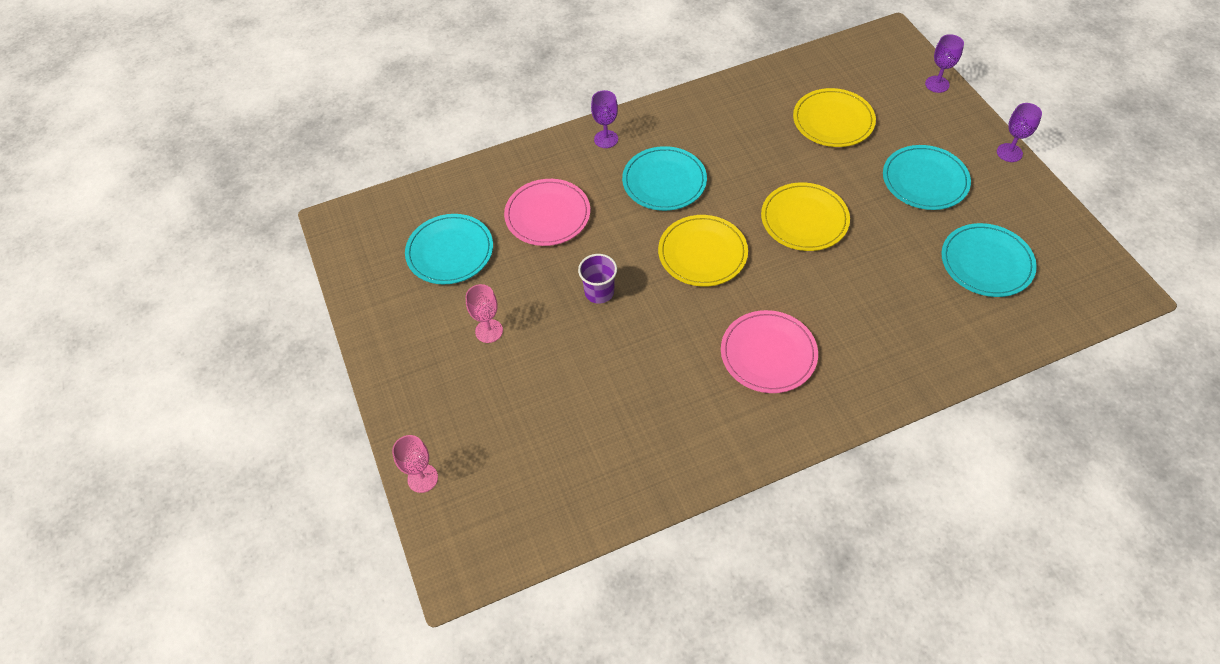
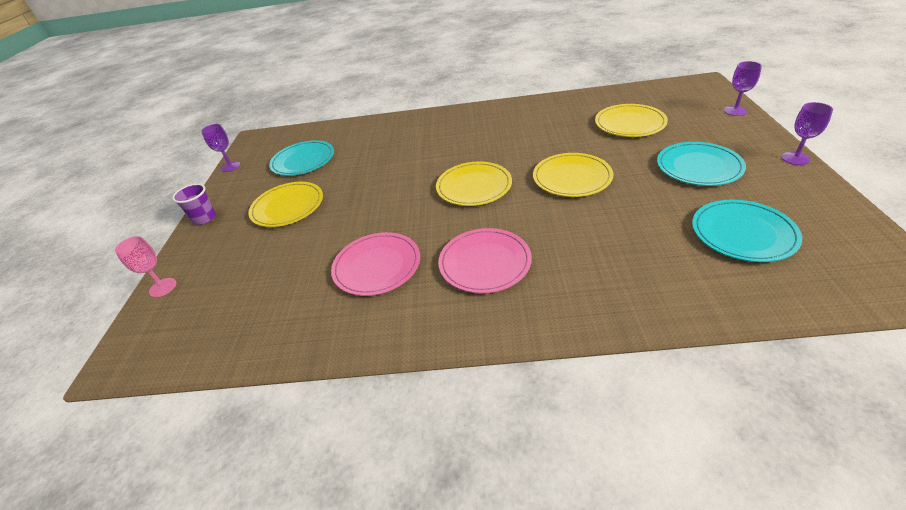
camera: 25 degrees right, 15 degrees down
(489, 331) = (287, 207): pink goblet -> yellow plate
(547, 215) = (380, 150): pink plate -> pink plate (377, 266)
(599, 292) = (379, 197): purple cup -> purple cup (204, 218)
(606, 139) = (449, 117): purple goblet -> purple goblet (230, 166)
(664, 181) = (474, 142): turquoise plate -> none

